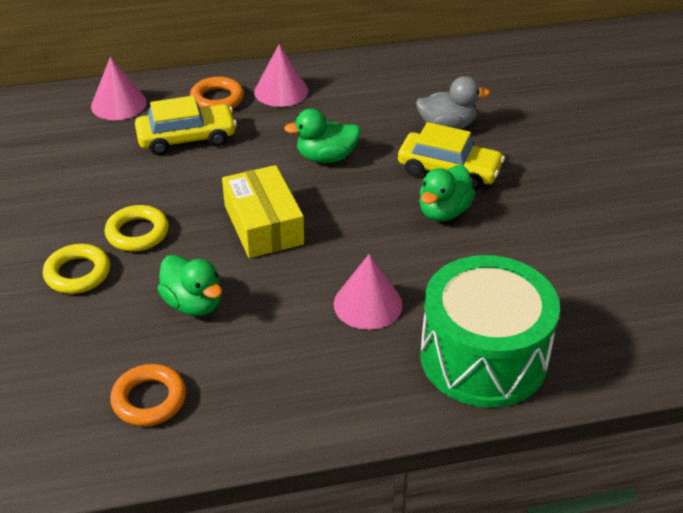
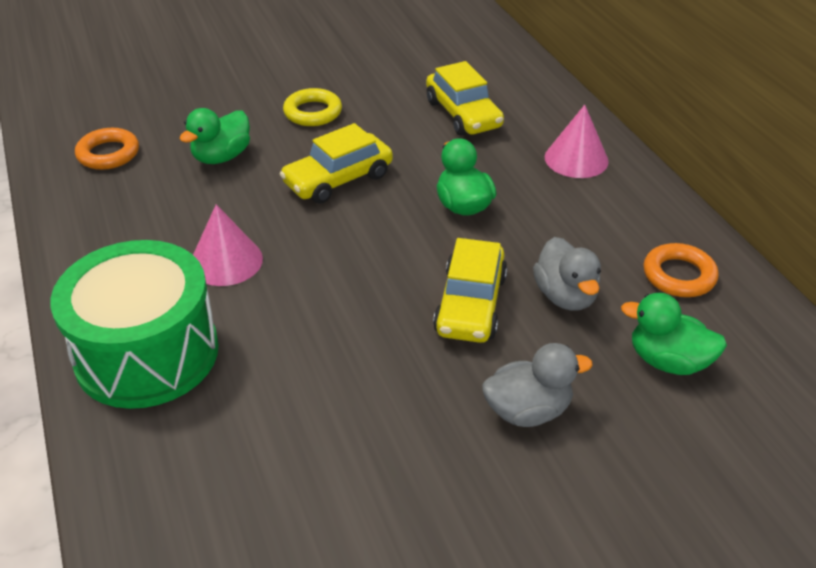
camera: 80 degrees right, 0 degrees up
(78, 273) = (256, 94): yellow ring -> none
(118, 104) = (504, 68): pink cone -> none
(217, 99) = (539, 121): orange ring -> orange ring (679, 275)
(263, 225) = (338, 179): yellow box -> yellow car
(443, 212) = (388, 305): green duck -> green duck (668, 361)
(557, 161) = (528, 410): none -> grey duck

